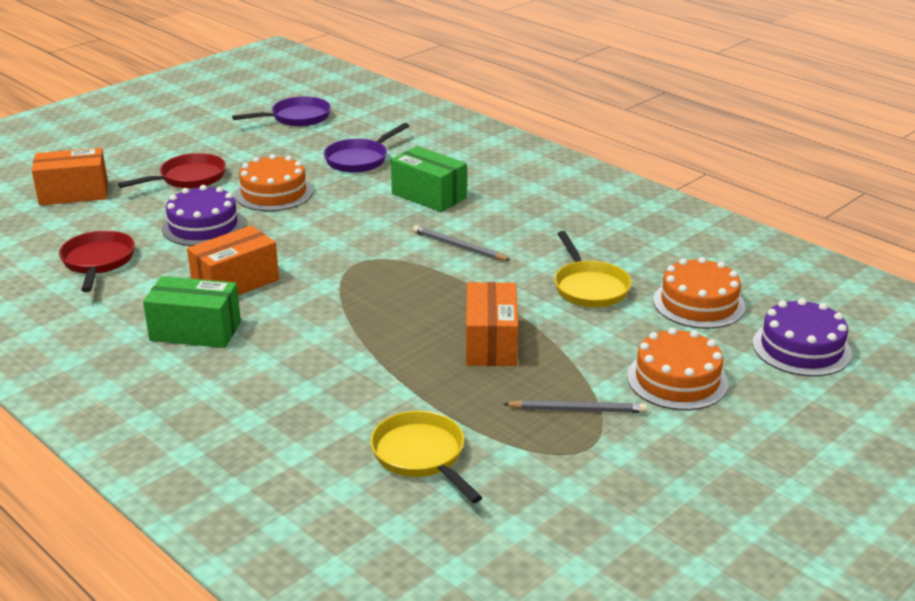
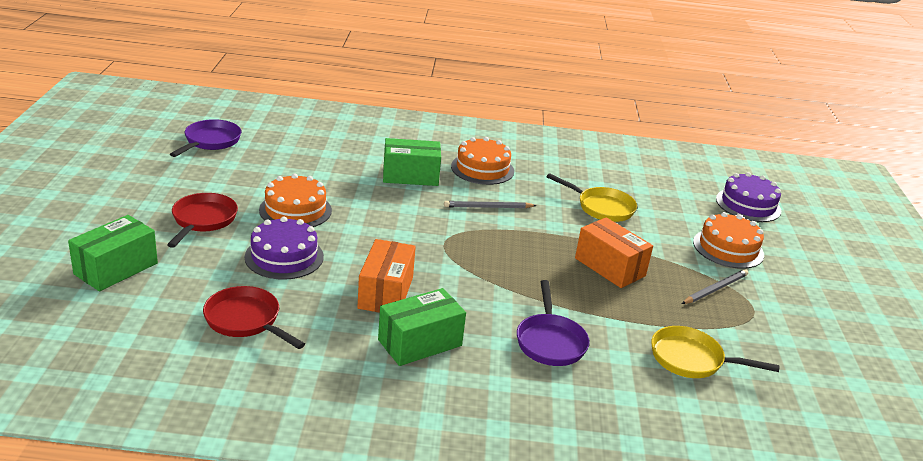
camera: 45 degrees left, 0 degrees up
(74, 193) = (116, 269): orange box -> green box
(359, 159) = (317, 162): purple pan -> purple pan (550, 341)
(699, 303) = (667, 196): orange cake -> orange cake (482, 169)

